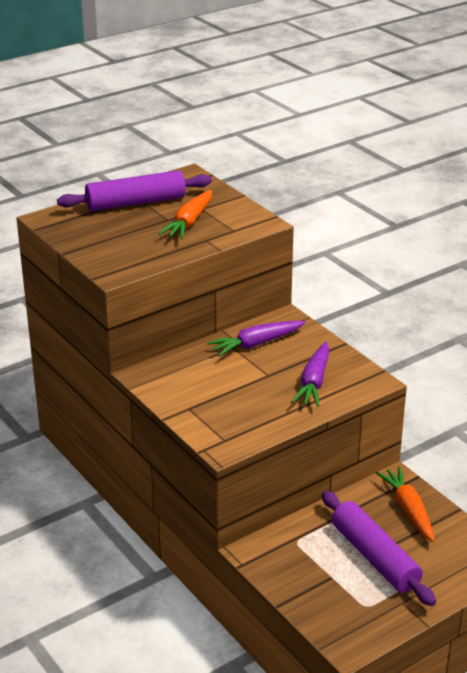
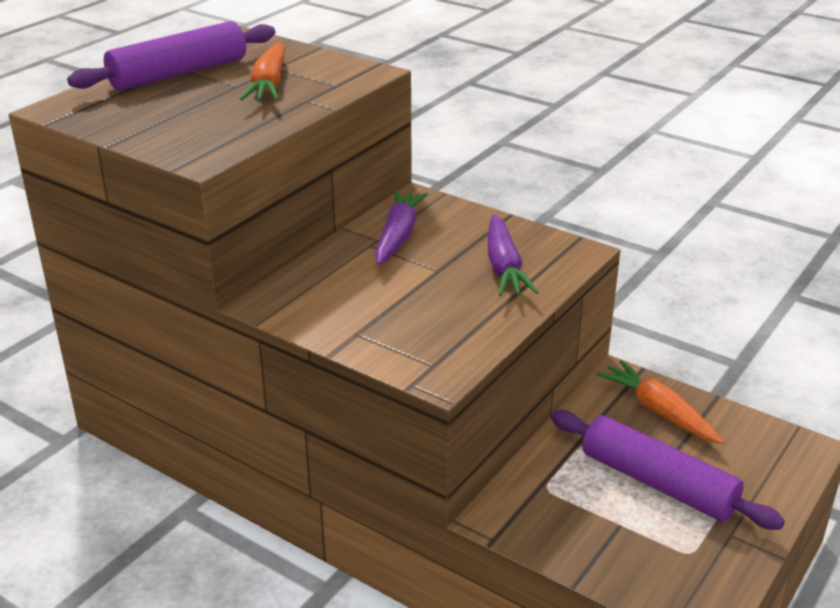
camera: 20 degrees left, 0 degrees up
(256, 344) = (398, 236): purple carrot -> purple carrot turned 150 degrees clockwise

